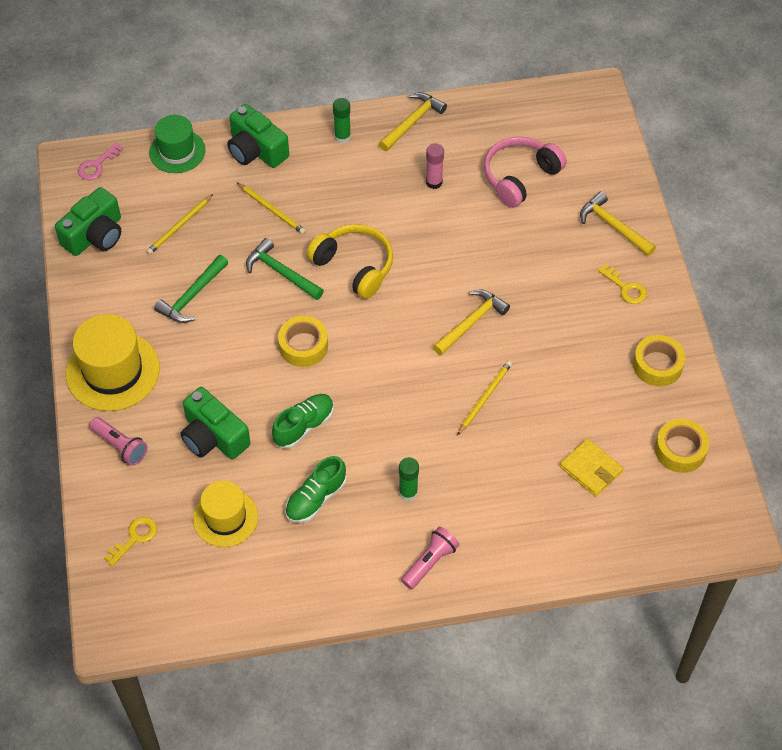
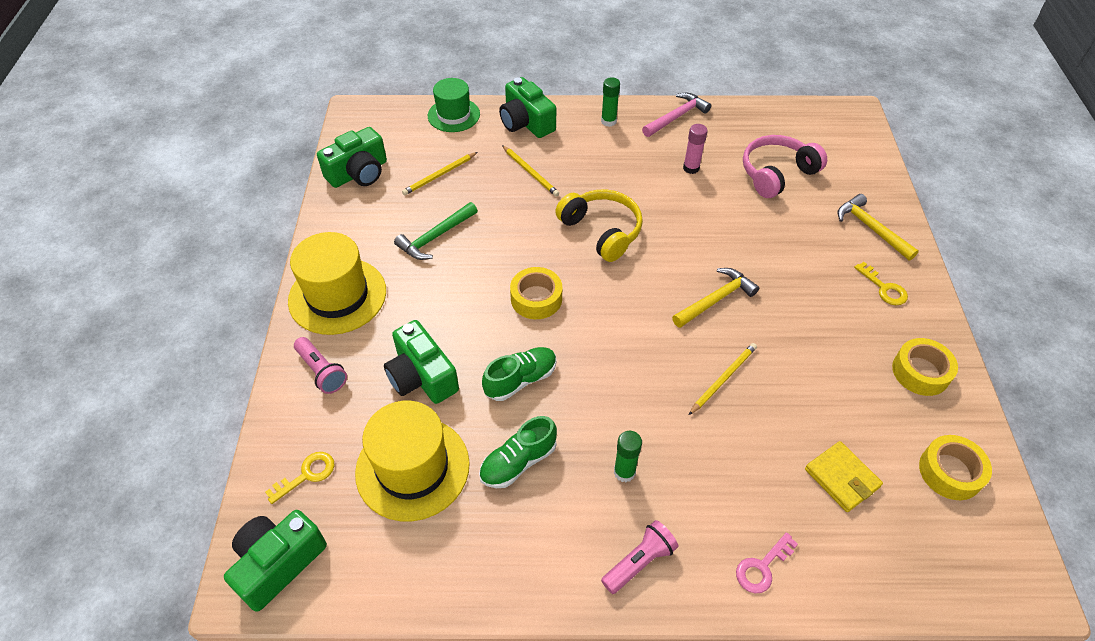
camera: 10 degrees right, 5 degrees down
(97, 165) = (378, 117): pink key -> pink key (762, 567)
(133, 611) = (278, 563): none -> green camera
(225, 518) = (412, 468): yellow hat -> yellow hat, size x1.52
(281, 272) = (528, 227): green hammer -> none
(413, 122) = (677, 117): yellow hammer -> pink hammer

